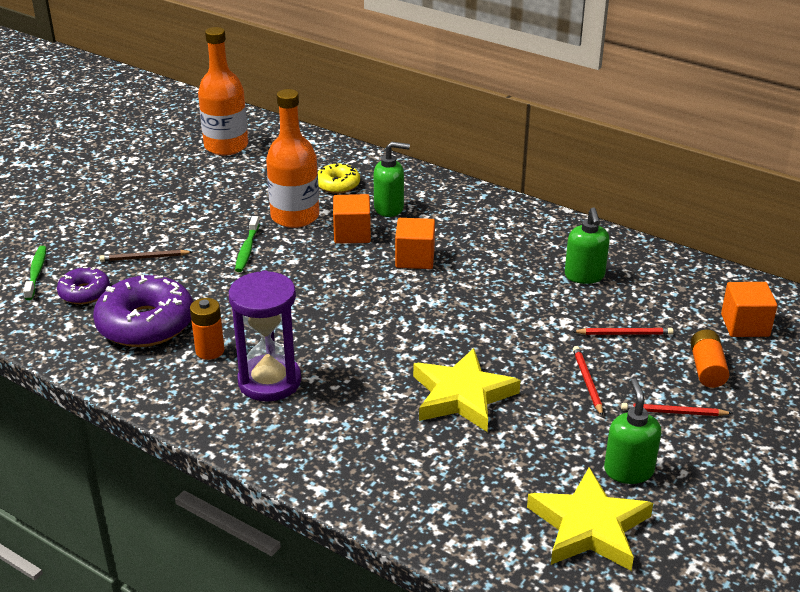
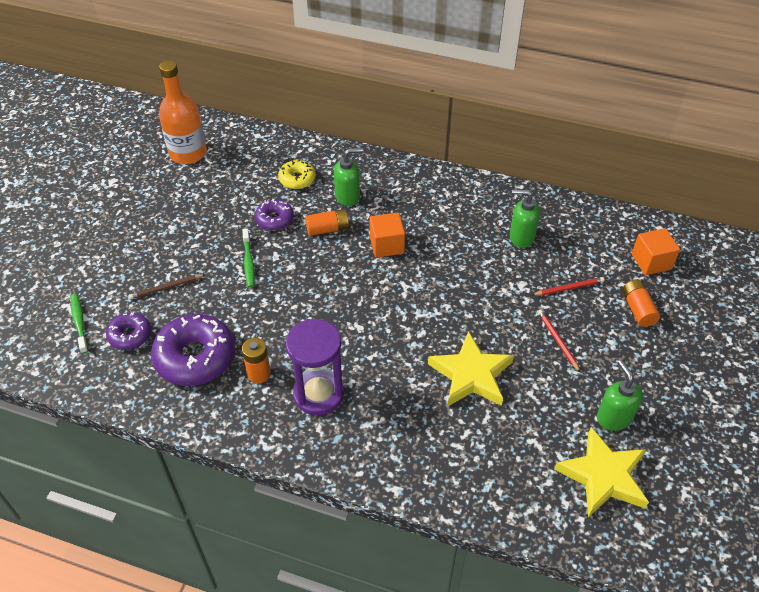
camera: 15 degrees left, 15 degrees up
(295, 216) = (274, 219): orange bottle -> purple donut
(352, 234) = (328, 229): orange cube -> orange battery
(584, 276) = (521, 237): green soap dispenser -> green soap dispenser turned 120 degrees clockwise
(673, 412) = (627, 356): red pencil -> none

